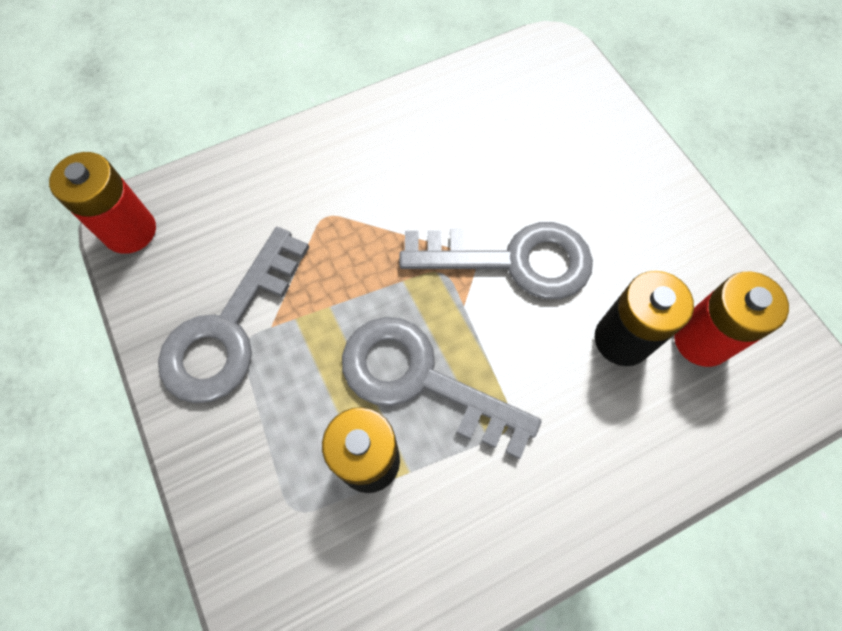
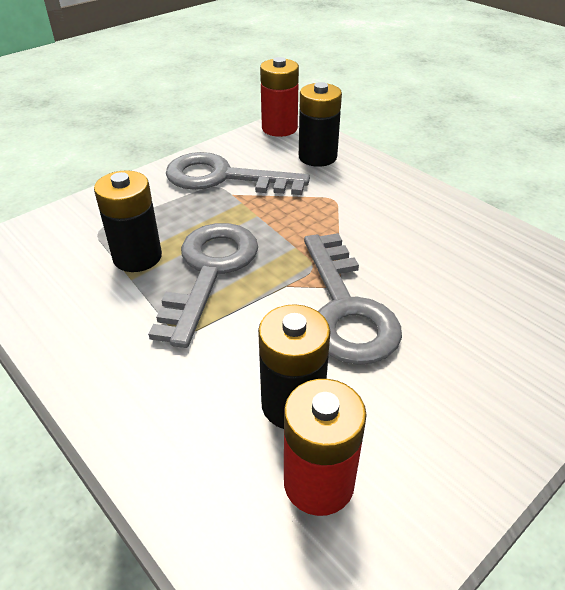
camera: 75 degrees right, 25 degrees down
(227, 206) = (317, 157): none -> black battery

